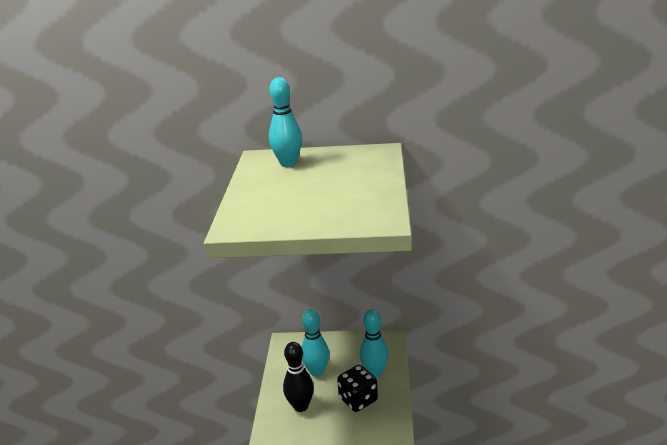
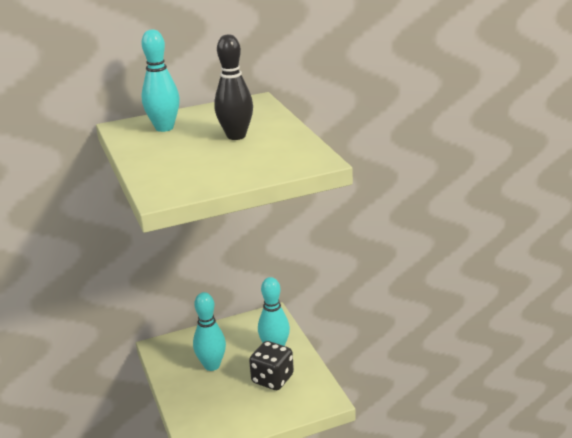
camera: 25 degrees left, 0 degrees up
(300, 406) = (214, 403): black bowling pin -> black bowling pin (236, 136)

